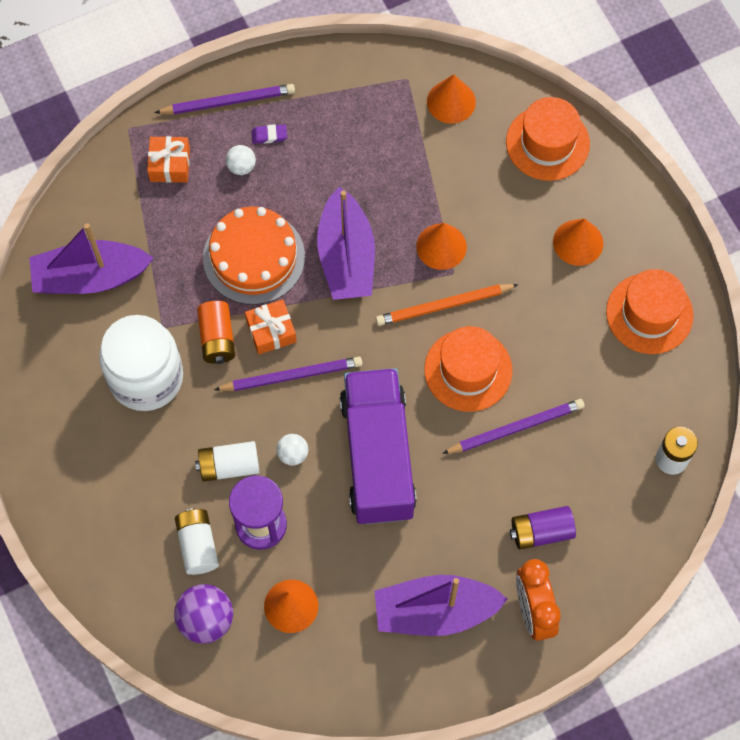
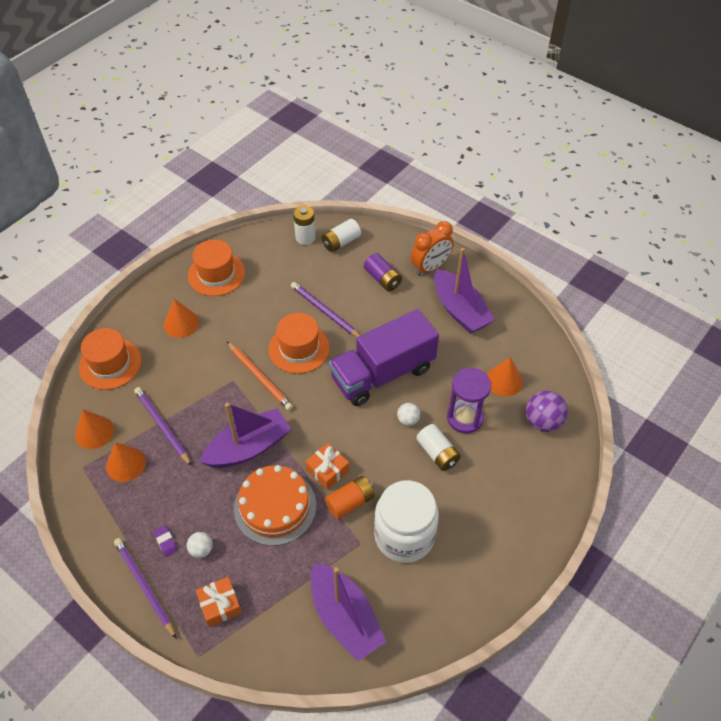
camera: 115 degrees left, 15 degrees down
(198, 545) = (500, 448): white battery -> white battery (341, 242)
(291, 376) = (354, 443): purple pencil -> purple pencil (162, 426)
(441, 246) = (215, 395): orange cone -> orange cone (125, 464)

